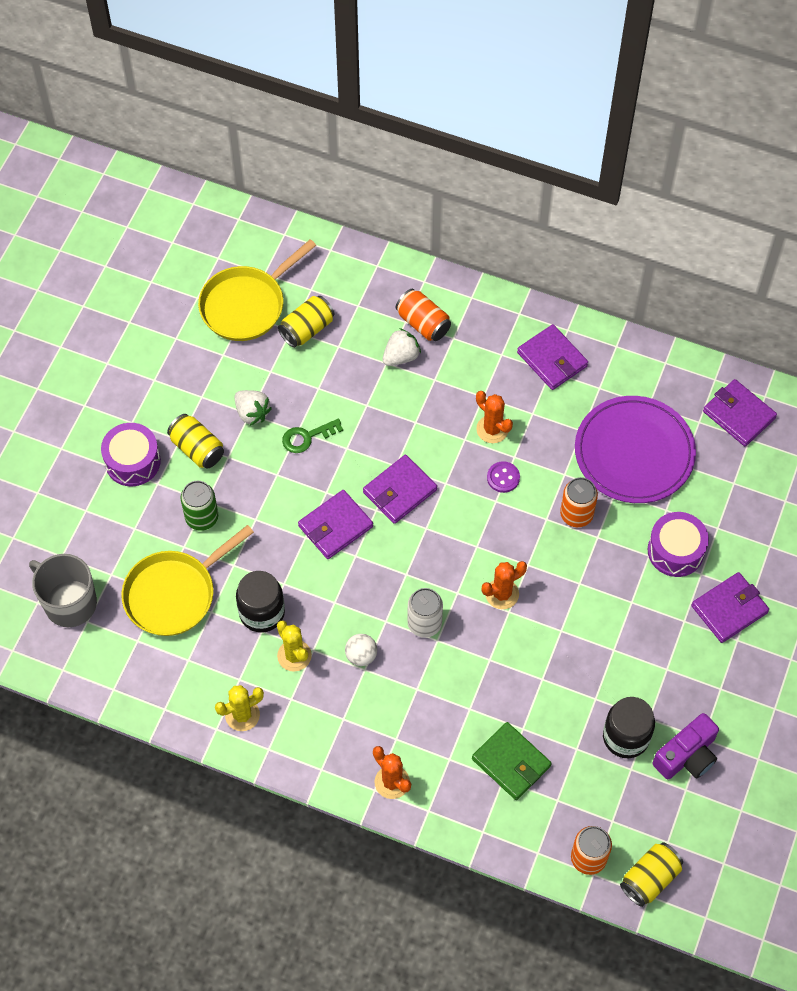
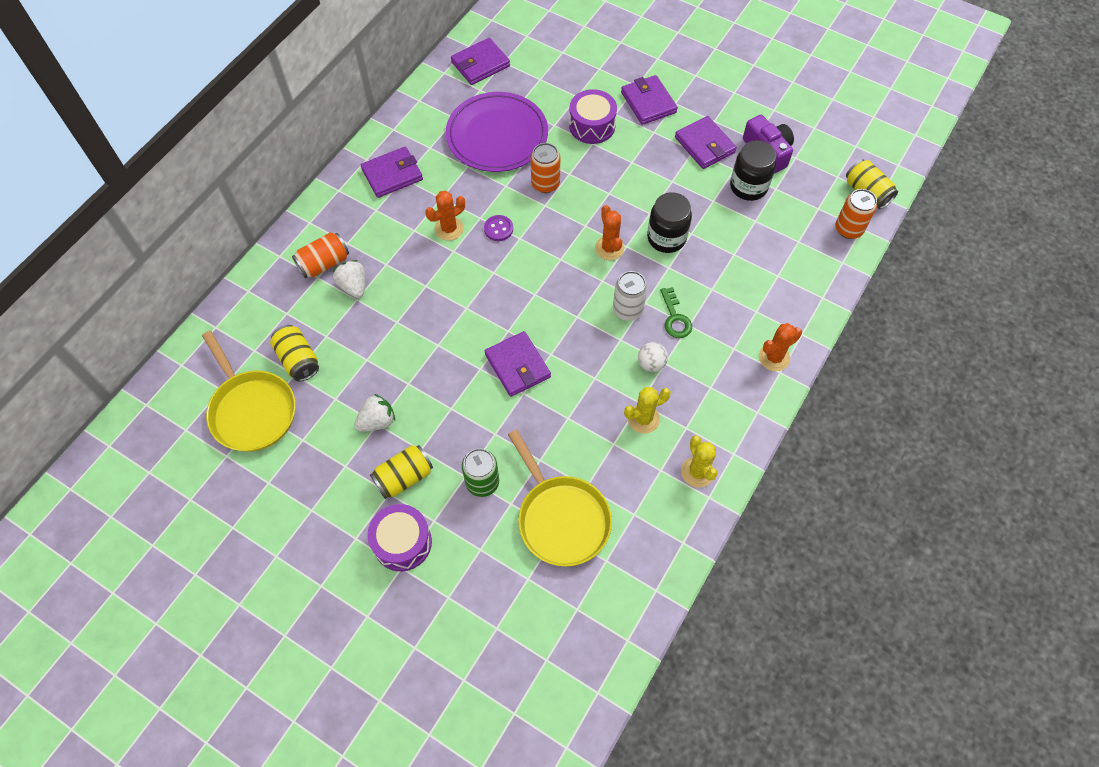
camera: 80 degrees left, 0 degrees up
(69, 603) = (552, 625): grey mug -> none
(262, 612) = (595, 441): black jar -> black jar (666, 238)
(307, 437) = (417, 376): green key -> green key (675, 318)
(399, 491) = (493, 309): purple wallet -> purple wallet (704, 145)
(511, 762) = (763, 267): green wallet -> none

